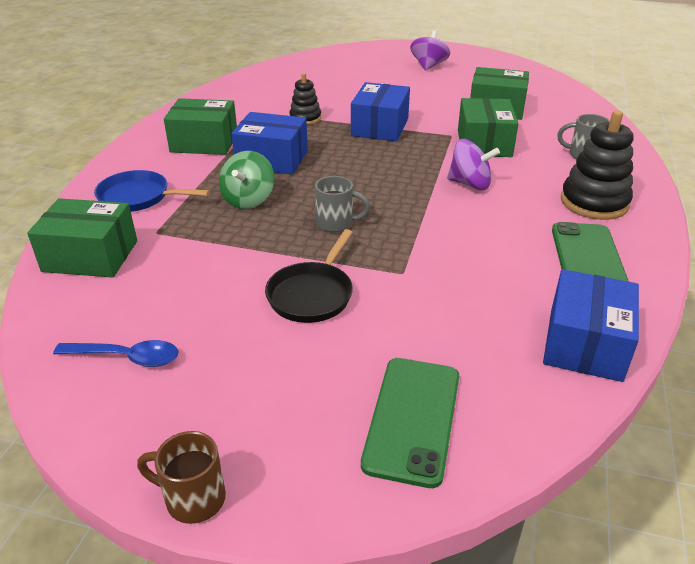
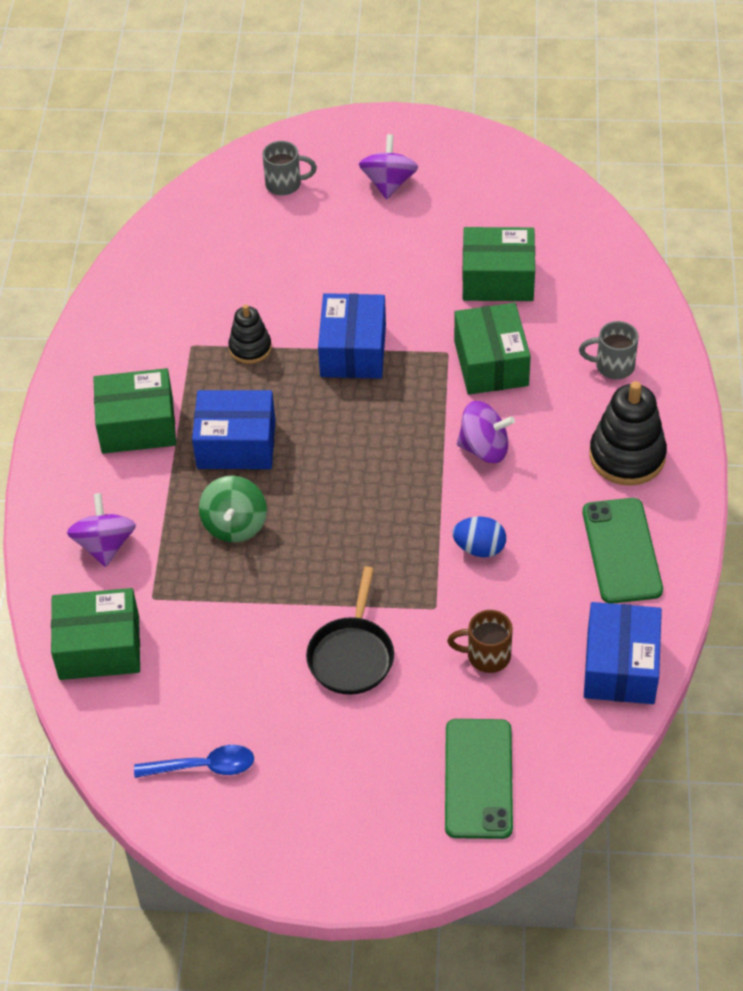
camera: 10 degrees left, 15 degrees up
(139, 197) = (105, 545): blue pan -> purple spinning top
(193, 498) = (322, 885): brown mug -> brown mug (486, 656)
(336, 223) = (347, 546): grey mug -> grey mug (285, 184)
(453, 240) = (479, 548): none -> blue egg

